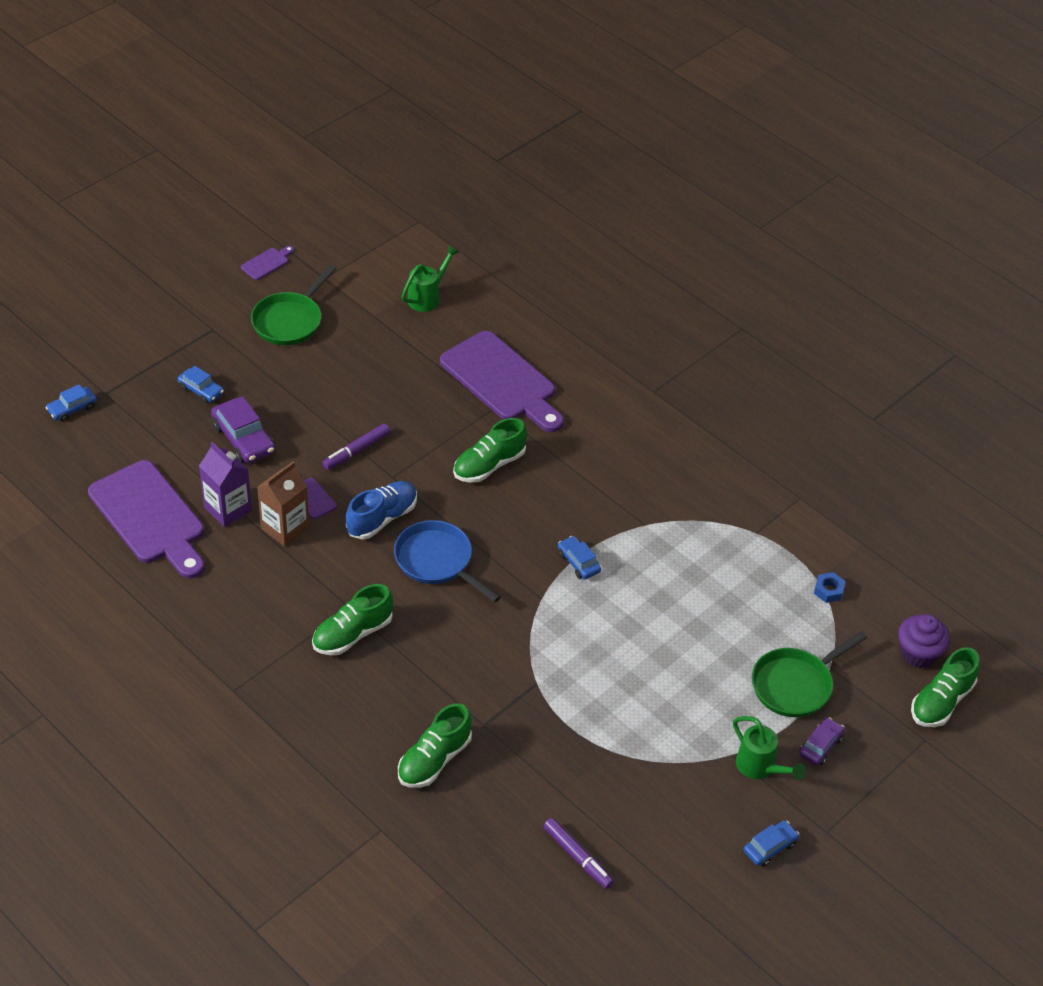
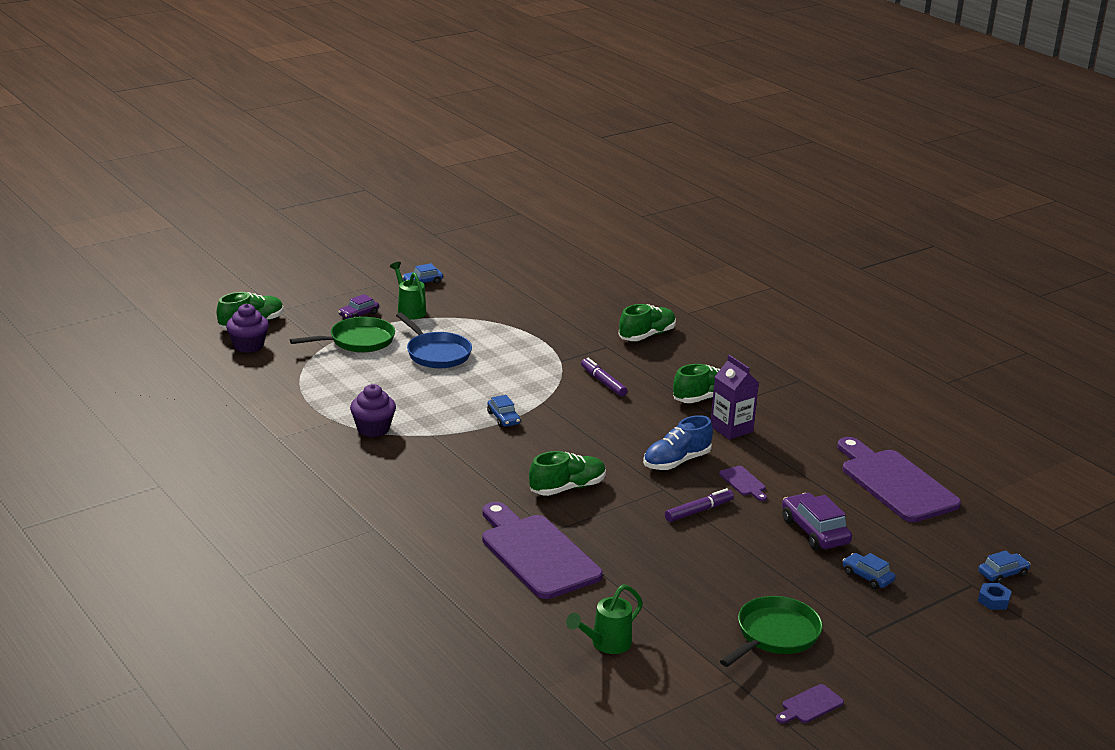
camera: 170 degrees left, 20 degrees down
(228, 509) = (822, 481): purple carton -> purple carton (731, 429)
(285, 528) = (767, 464): brown carton -> none
(437, 561) = (629, 431): blue pan -> blue pan (436, 353)
(578, 857) = (555, 291): purple marker -> purple marker (603, 382)
(710, 525) = (373, 429): none -> purple cupcake
(828, 590) = (295, 383): blue nut -> blue nut (993, 600)

